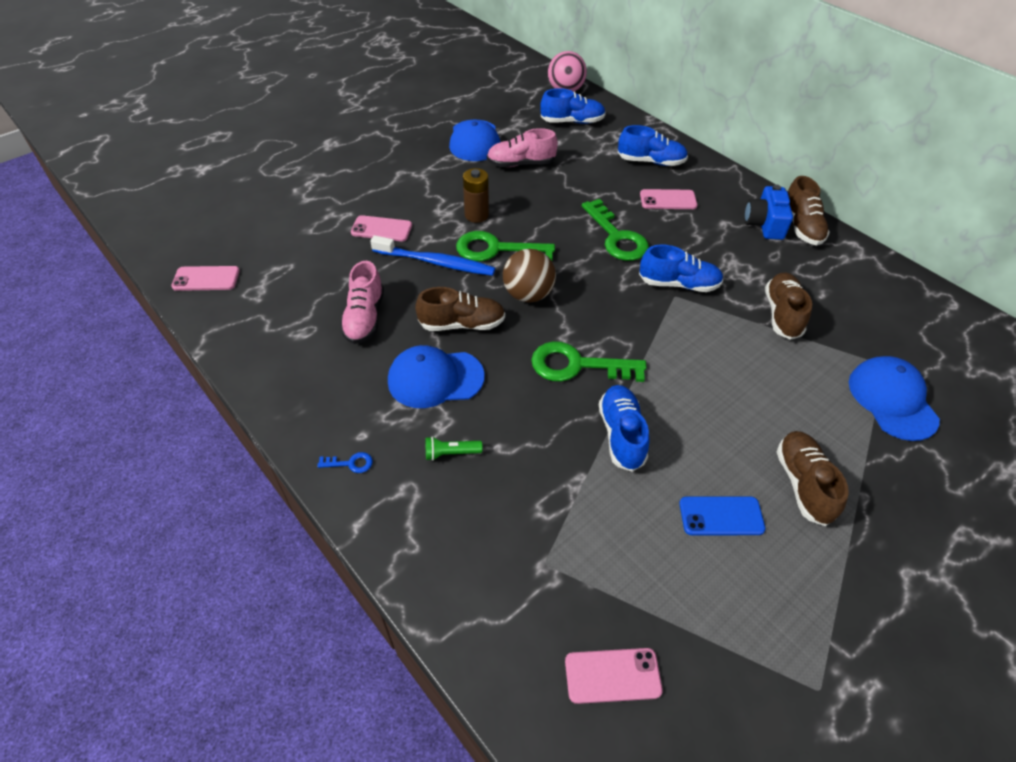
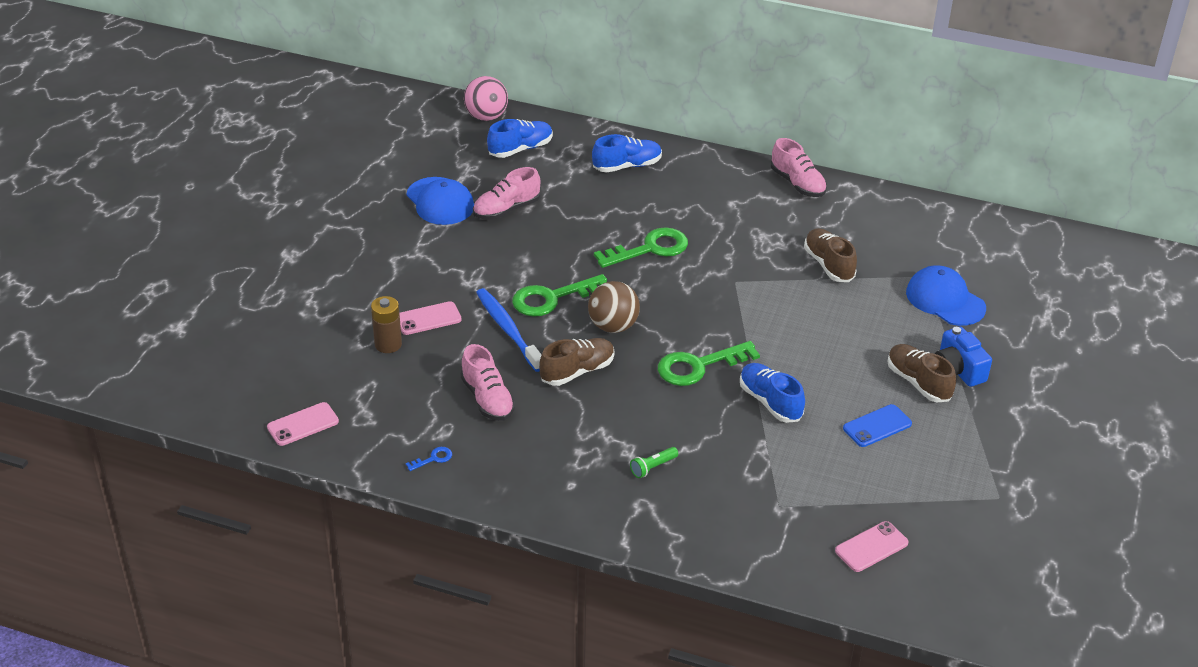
camera: 30 degrees left, 10 degrees down
(351, 463) = (581, 506): blue key -> blue key (433, 458)
(435, 378) = (593, 421): blue cap -> none
(436, 262) = (508, 329): blue toothbrush -> blue toothbrush turned 105 degrees counterclockwise
(476, 215) = (507, 274): brown battery -> brown battery (388, 344)
(617, 237) = (650, 249): green key -> green key turned 60 degrees counterclockwise
(668, 200) = (669, 198): pink phone -> none
(678, 284) = (731, 270): blue shoe -> none
(764, 224) = (766, 192): blue camera -> blue camera (957, 370)
(801, 226) = (797, 183): brown shoe -> pink shoe

